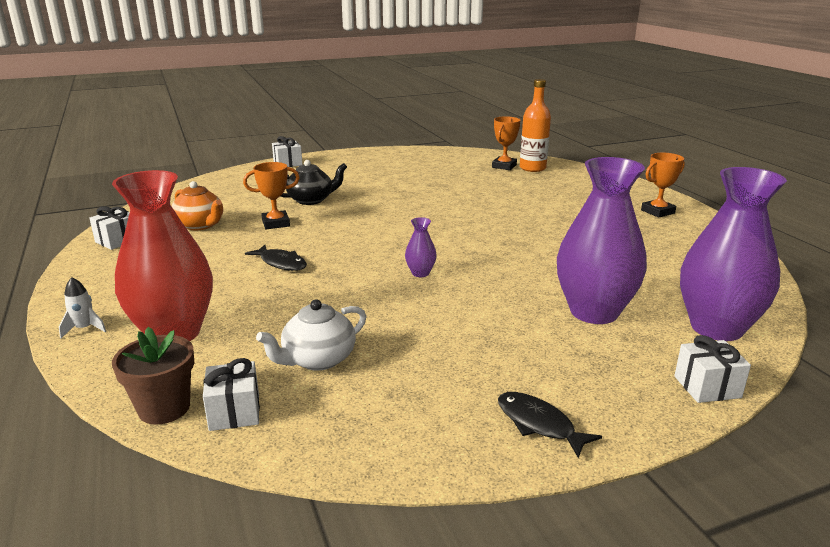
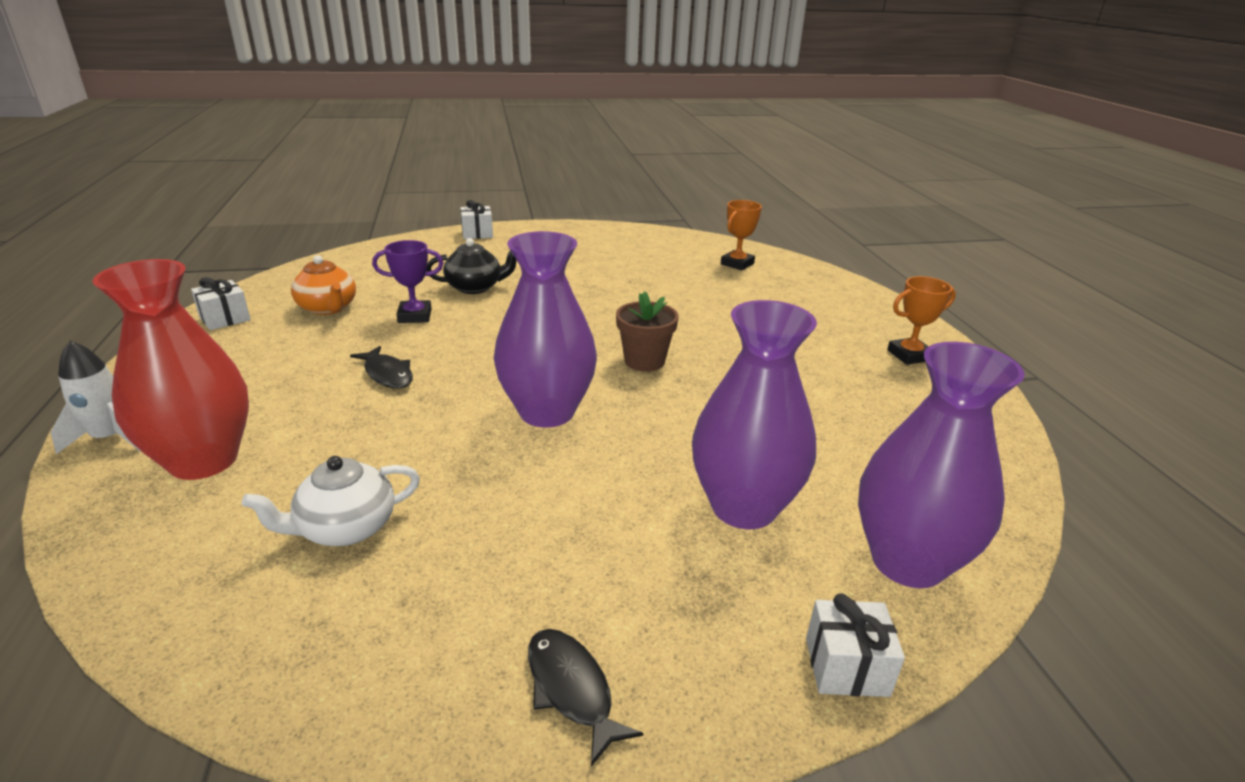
camera: 10 degrees right, 5 degrees up
(84, 328) = (110, 438): white rocket -> white rocket, size x1.57
(164, 408) = (121, 574): brown flower pot -> brown flower pot (644, 361)
(234, 412) = (198, 594): white gift -> none
(276, 223) = (415, 316): orange trophy -> purple trophy
(420, 273) = (547, 412): purple vase -> purple vase, size x2.42
(532, 168) = (772, 270): orange bottle -> none

